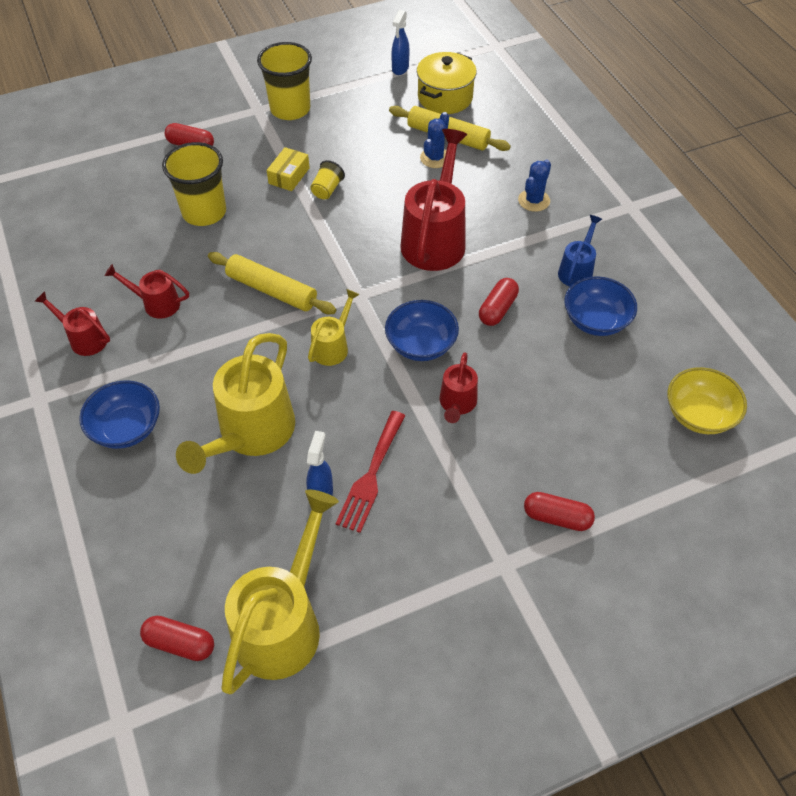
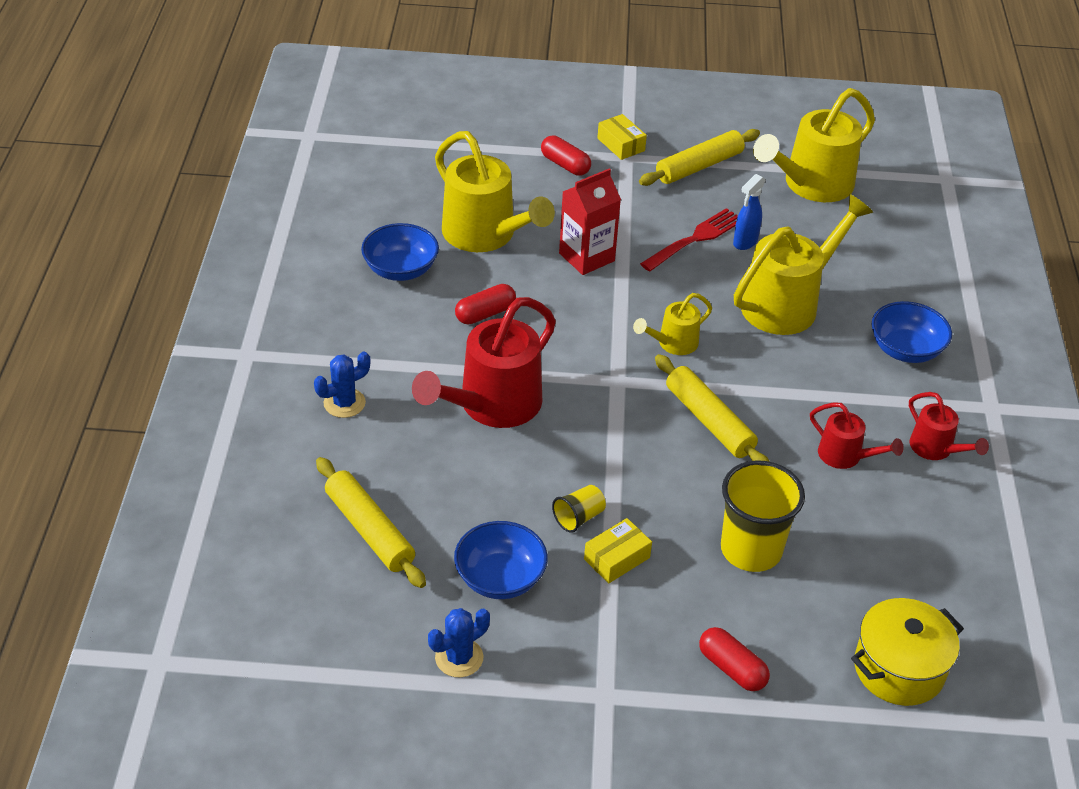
camera: 155 degrees left, 10 degrees down
(180, 643) = (893, 201): red capsule -> none
(290, 109) = (556, 673): yellow cup -> none
(400, 69) = (342, 681): blue spray bottle -> none
(420, 590) = (699, 166): none -> yellow rolling pin
(421, 345) = (585, 313): blue bowl -> blue bowl (500, 578)
(435, 158) = (412, 505): blue cactus -> blue cactus (459, 658)
(445, 98) = (321, 595): yellow pot -> yellow pot (899, 669)
(457, 404) = (586, 257): red watering can -> red carton
(522, 582) = (621, 144): none -> yellow box
(559, 388) = (486, 236): none -> yellow watering can
(577, 270) = (372, 316): blue watering can -> none
(699, 414) = (388, 178): yellow bowl -> none

